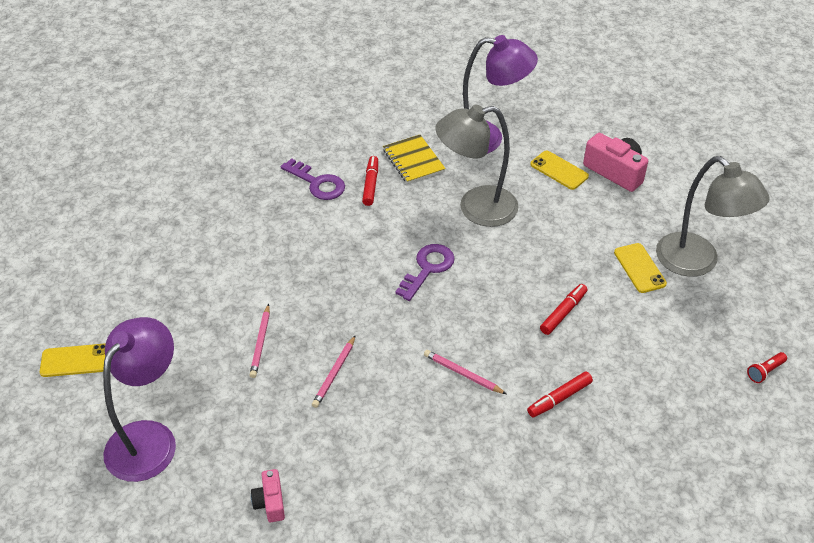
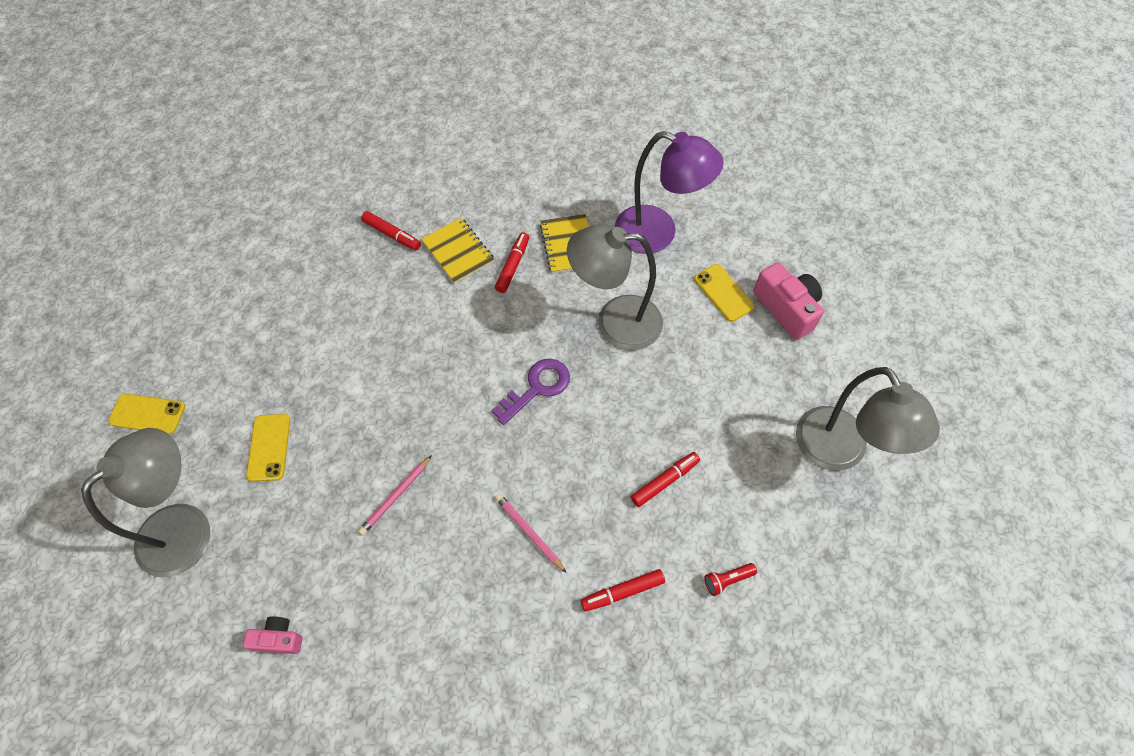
camera: 15 degrees right, 15 degrees up
(149, 438) = (187, 527): purple lamp -> grey lamp
(252, 181) = (392, 235): none -> red marker
(261, 343) = (334, 439): pink pencil -> none
(270, 502) = (278, 639): pink camera -> pink camera turned 90 degrees clockwise
(317, 183) = (458, 252): purple key -> yellow notebook
(639, 268) = (770, 443): yellow phone -> yellow phone (269, 447)
(765, 371) = (868, 619): red flashlight -> red flashlight (727, 580)

